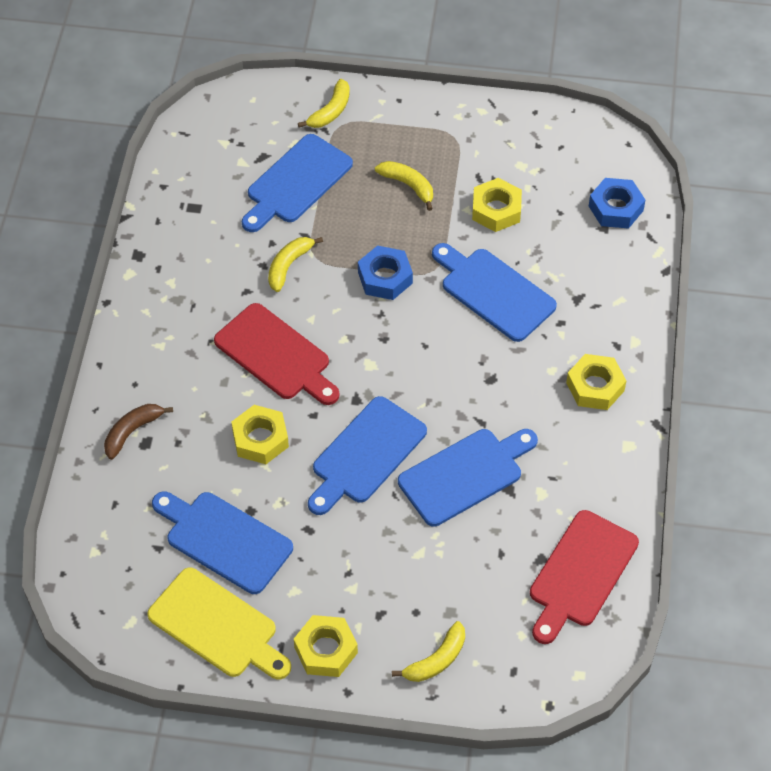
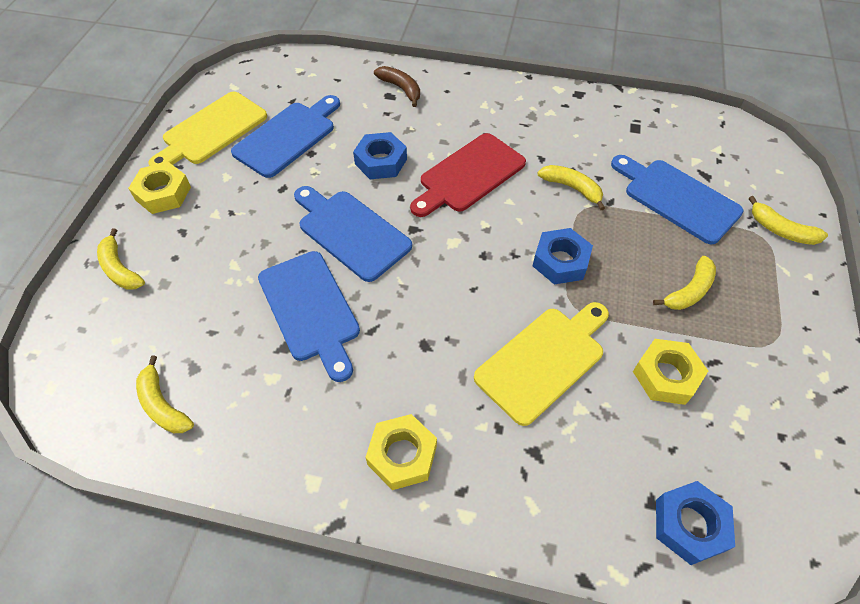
camera: 95 degrees right, 0 degrees up
(260, 439) = (381, 161): yellow nut -> blue nut
(494, 292) = (544, 360): blue cutting board -> yellow cutting board
(580, 573) = (163, 404): red cutting board -> yellow banana

